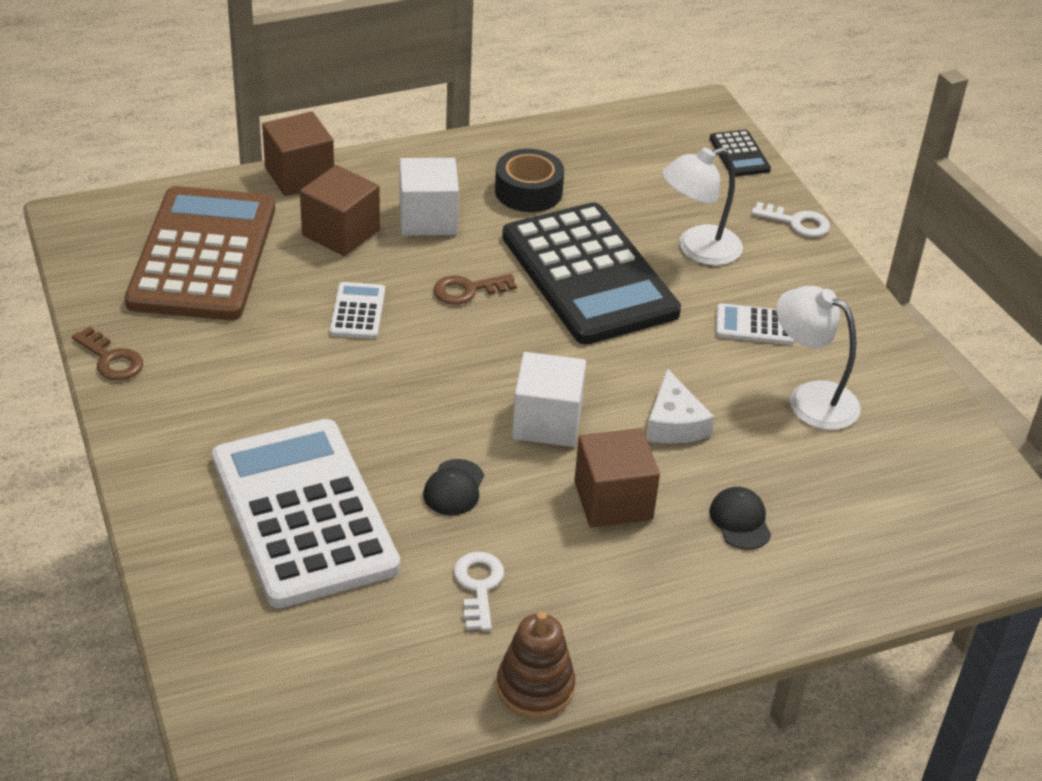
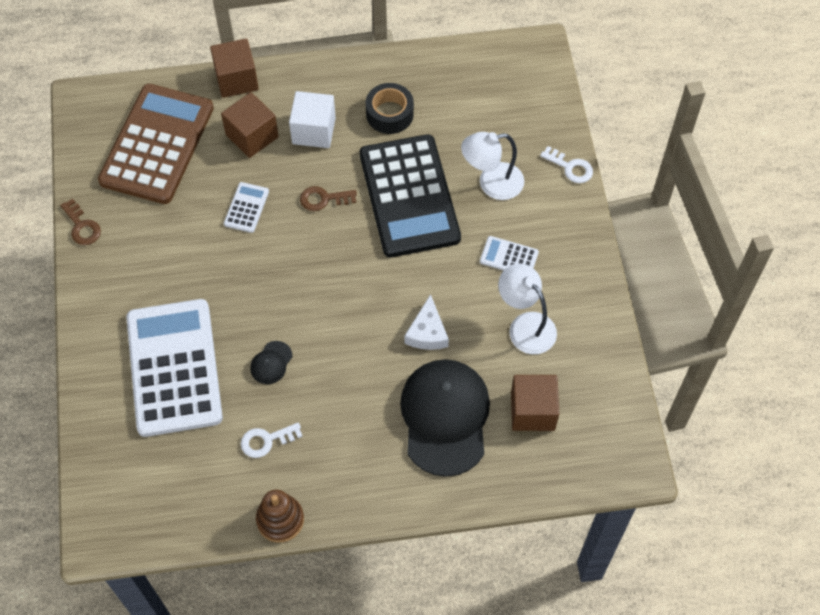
camera: 15 degrees right, 20 degrees up
(478, 586) = (266, 440): white key -> white key turned 120 degrees counterclockwise
(547, 422) = (344, 319): white cube -> none
(613, 500) = (369, 388): brown cube -> brown cube (532, 411)
(739, 154) = (551, 97): black calculator -> none
(740, 521) = (445, 417): black cap -> black cap, size x2.47

